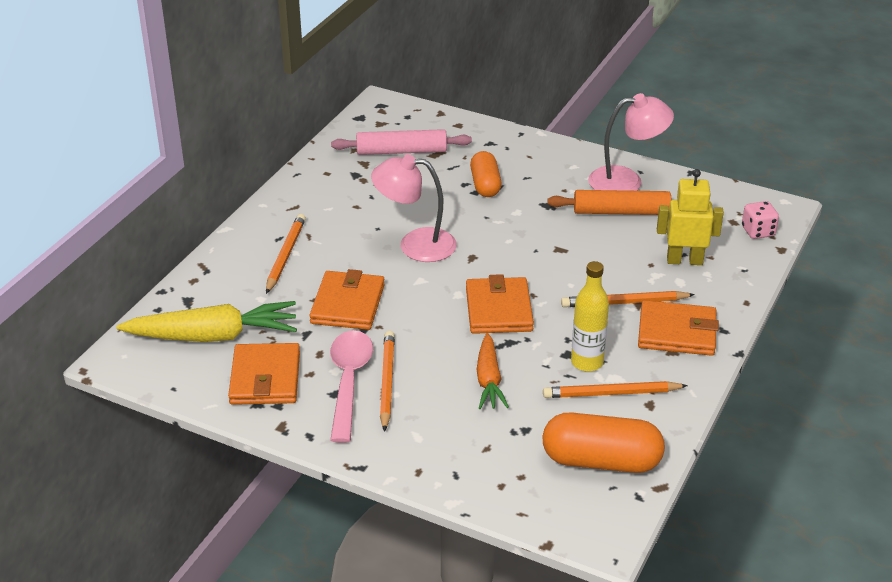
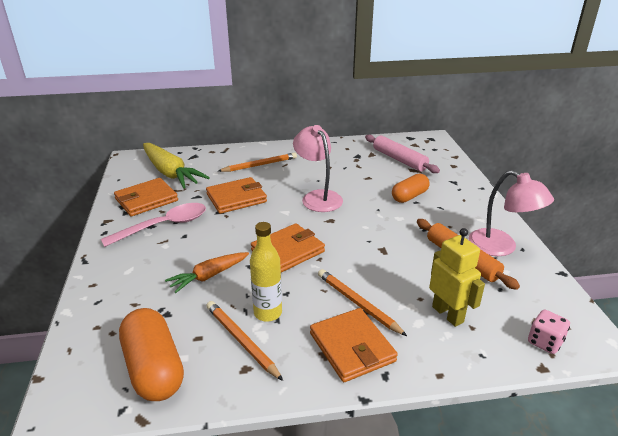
camera: 55 degrees right, 5 degrees down
(387, 382) = (174, 238): orange pencil -> none

